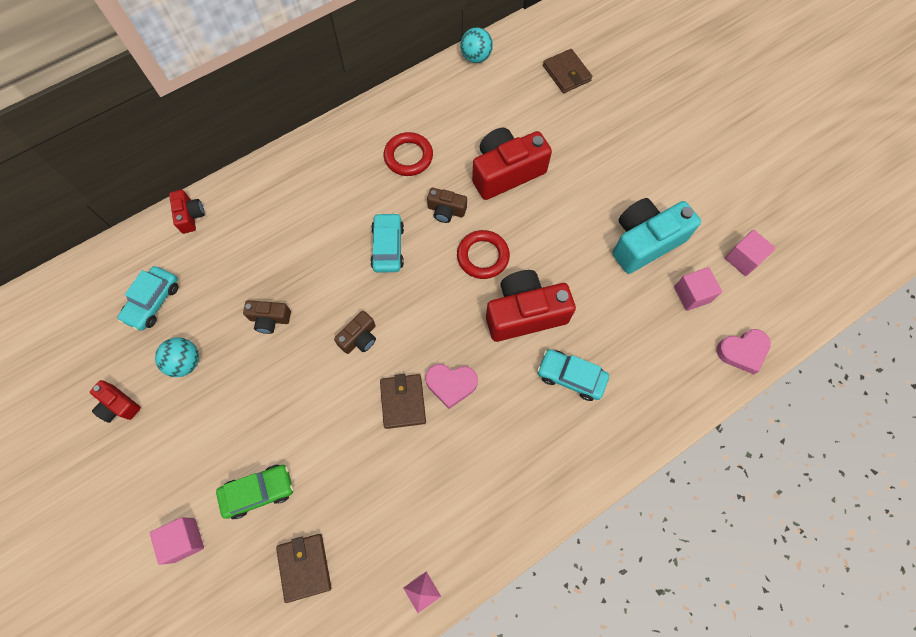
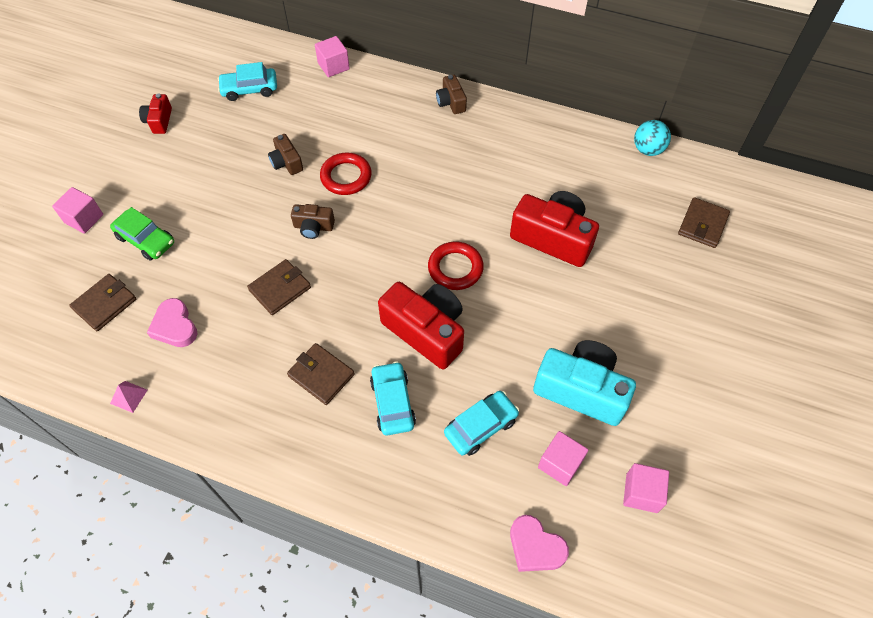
camera: 55 degrees right, 10 degrees down
(185, 362) = (216, 136): turquoise ball -> none
(190, 216) = (333, 66): red camera -> pink cube
(388, 247) = (408, 198): turquoise car -> turquoise car (480, 426)
(408, 157) = (503, 162): red ring -> red ring (346, 177)
(446, 211) = (476, 217): brown camera -> brown camera (451, 102)
(451, 384) = (319, 314): pink heart -> pink heart (175, 326)
(510, 416) = (321, 375): none -> brown wallet

